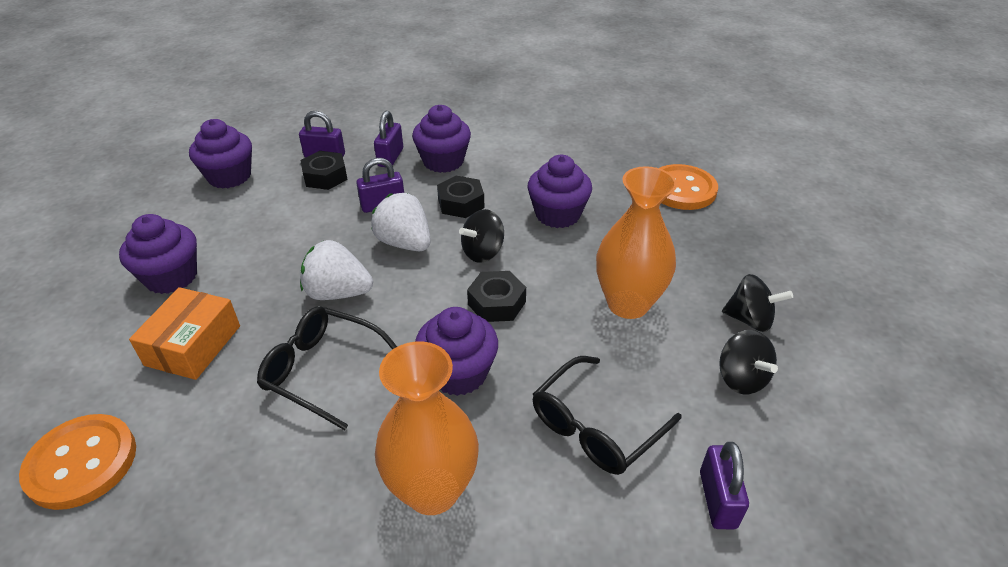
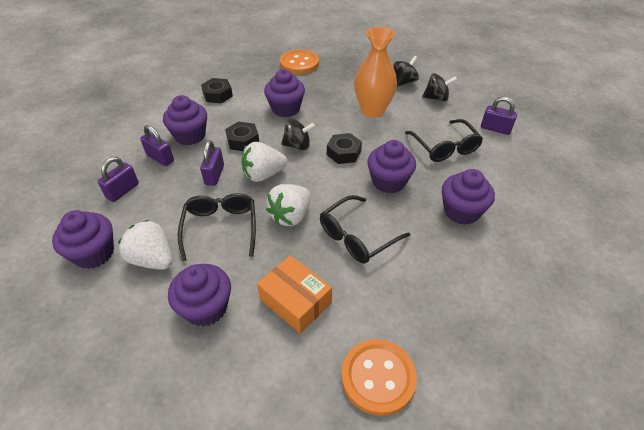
camera: 65 degrees left, 5 degrees up
(231, 215) = (152, 259): none -> white strawberry
(294, 243) = (220, 228): none -> black glasses
(325, 176) = (151, 196): black nut -> black nut (217, 95)
(432, 490) = (461, 211): orange vase -> purple cupcake
(483, 252) = (297, 145): black spinning top -> black spinning top turned 75 degrees counterclockwise

